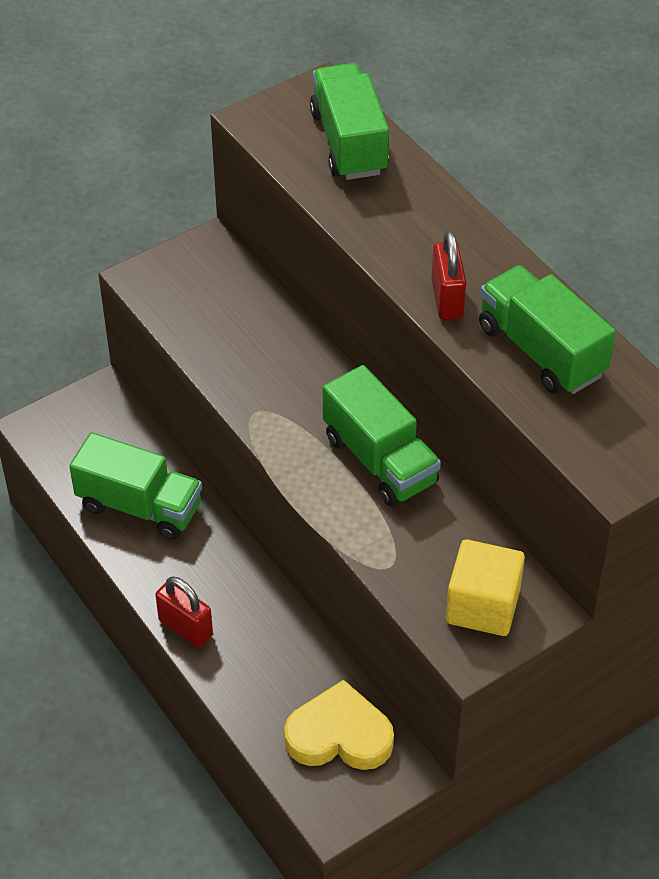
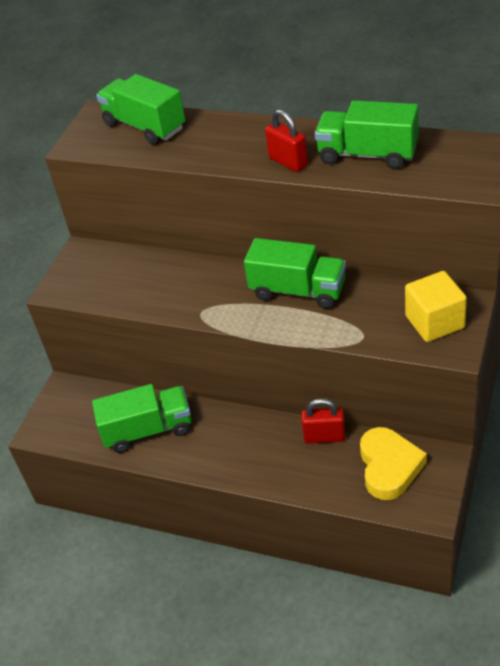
camera: 30 degrees left, 5 degrees down
(185, 628) = (243, 474): red padlock -> red padlock (324, 437)
(339, 735) = (389, 466): yellow heart -> yellow heart turned 120 degrees clockwise

